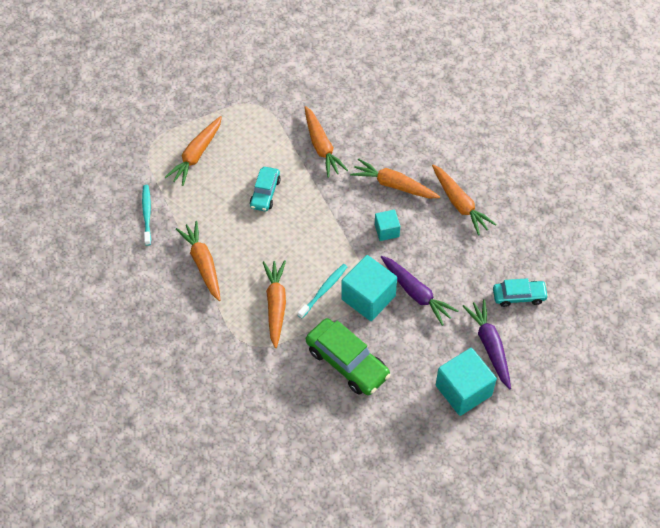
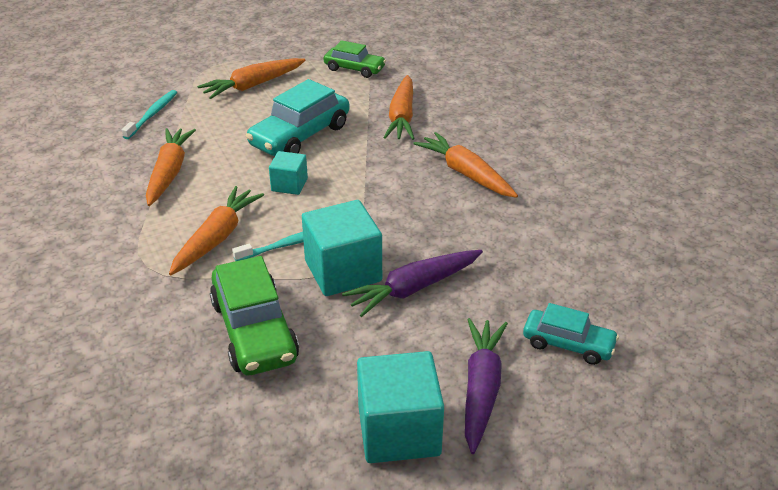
camera: 25 degrees right, 20 degrees down
(257, 108) = (354, 69): none -> green car
(265, 193) = (300, 135): turquoise car -> turquoise car, size x1.65
(387, 230) = (422, 213): turquoise cube -> turquoise cube (289, 185)
(416, 293) = (413, 289): purple carrot -> purple carrot turned 75 degrees clockwise
(460, 204) = (544, 217): orange carrot -> none

